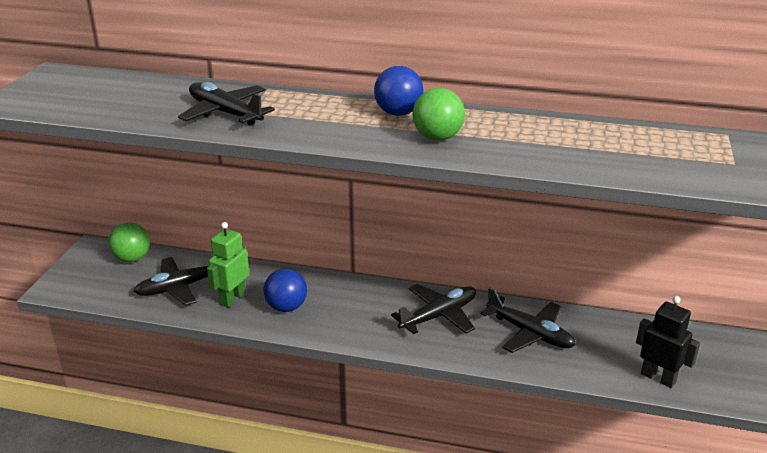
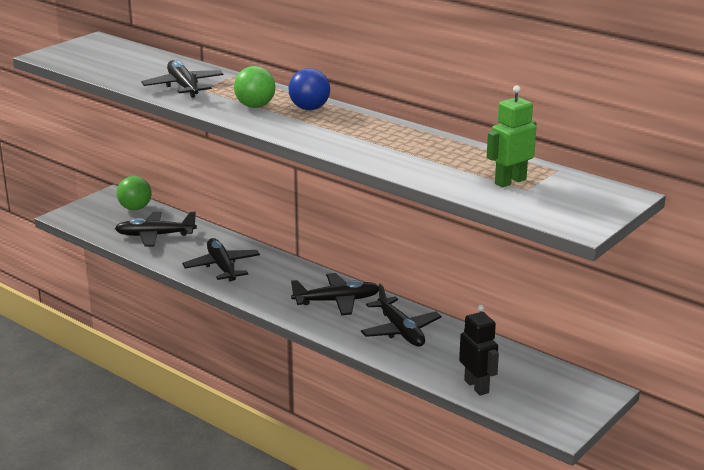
camera: 25 degrees right, 5 degrees down
(232, 298) = (186, 252): green robot -> green robot (510, 181)
(286, 307) = (222, 267): blue ball -> black plane
(437, 137) = (316, 129): green ball -> green ball (255, 106)

